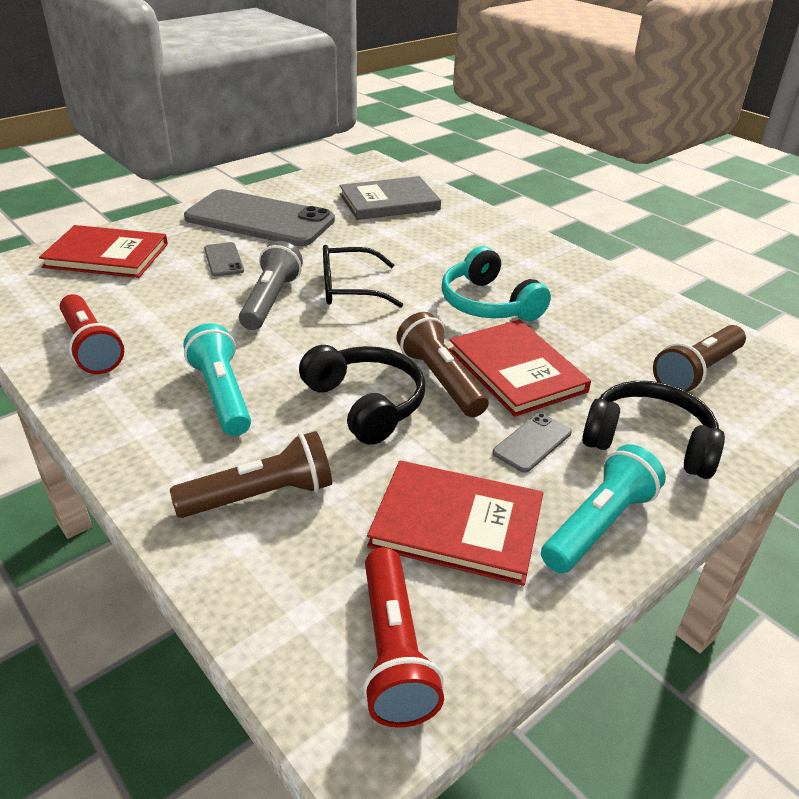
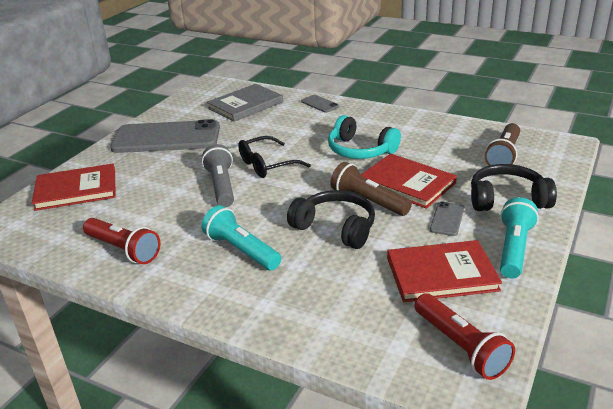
camera: 20 degrees left, 5 degrees down
(223, 260) = (165, 170): grey phone -> grey phone (320, 104)
(261, 496) = (318, 297): brown flashlight -> none

